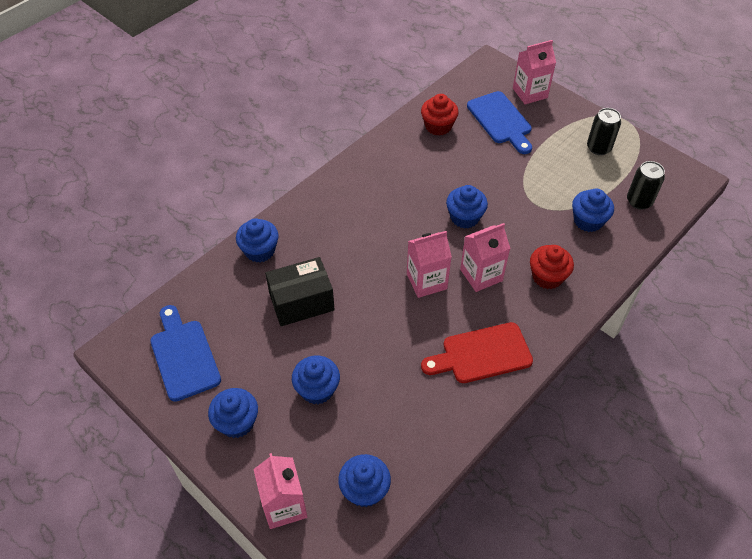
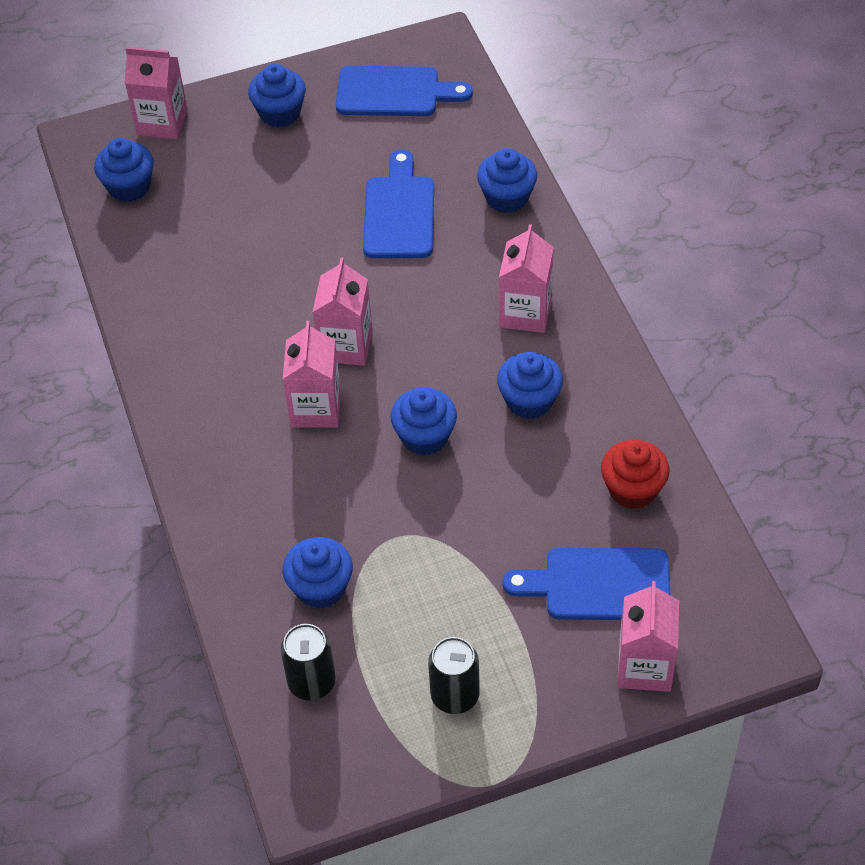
camera: 120 degrees right, 0 degrees up
(301, 302) = (399, 212): black box -> blue cutting board
(317, 389) = (270, 188): blue cupcake -> blue cupcake (529, 401)
(349, 207) = (525, 313): none -> pink carton
(481, 354) = (203, 353): red cutting board -> none
(547, 277) = (262, 481): red cupcake -> none

